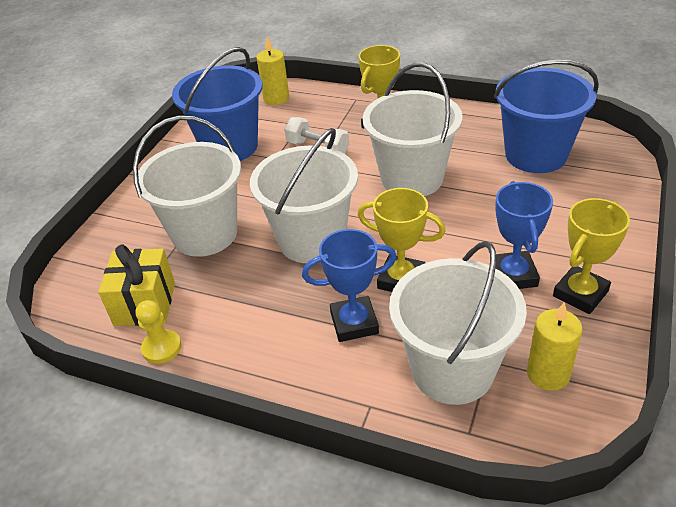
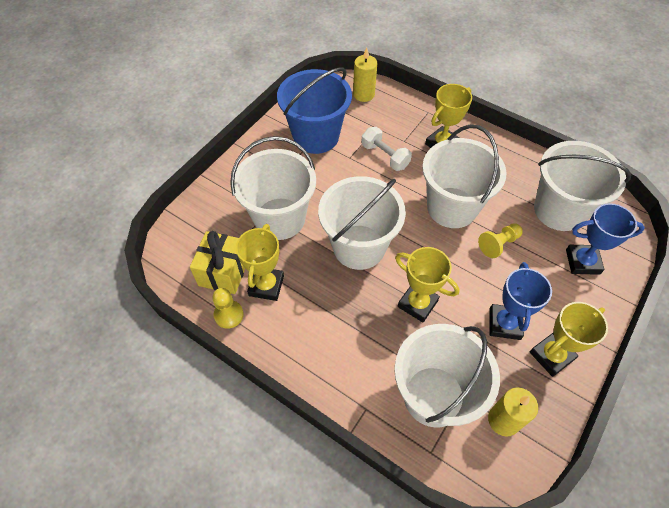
camera: 10 degrees right, 15 degrees up
(204, 305) = (266, 285): none -> yellow trophy
(354, 323) = (372, 333): blue trophy -> blue trophy (582, 262)
(478, 200) = (498, 244): none -> yellow pawn
(536, 155) = (559, 210): blue bucket -> white bucket

